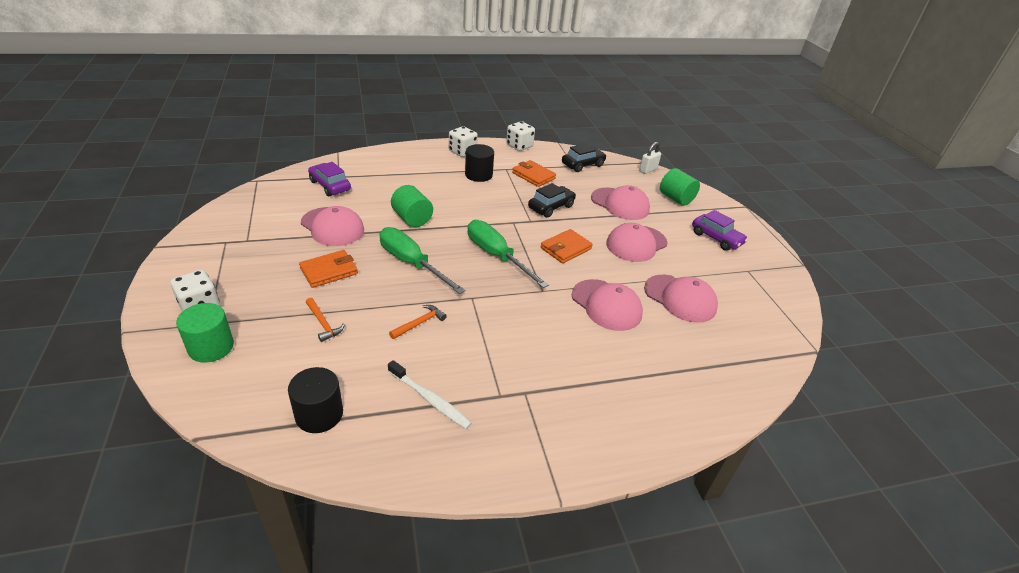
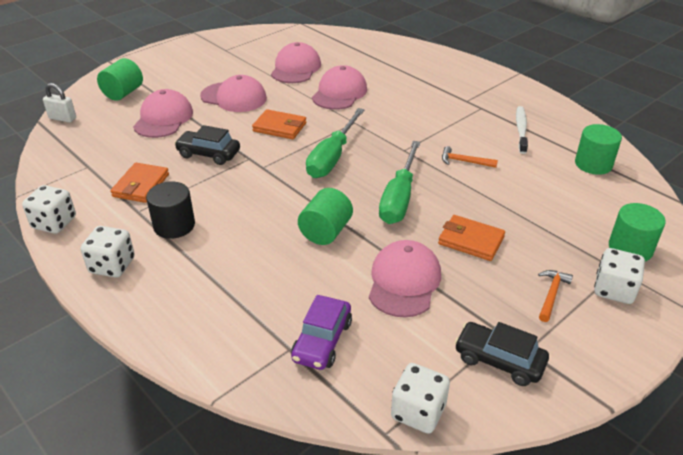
camera: 115 degrees left, 0 degrees up
(252, 192) = (418, 412): none -> white dice
(319, 414) = (593, 164): black cylinder -> green cylinder
(323, 323) = (529, 206): orange hammer -> orange hammer (551, 294)
(583, 165) = (80, 160): black car -> black car (499, 360)
(716, 238) = (186, 66): purple car -> none

